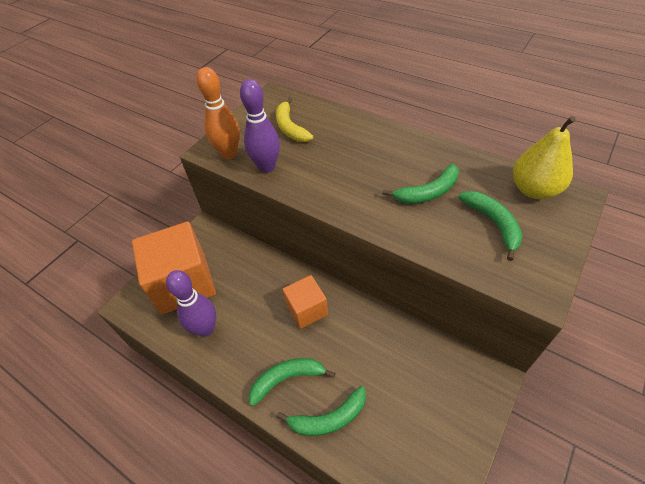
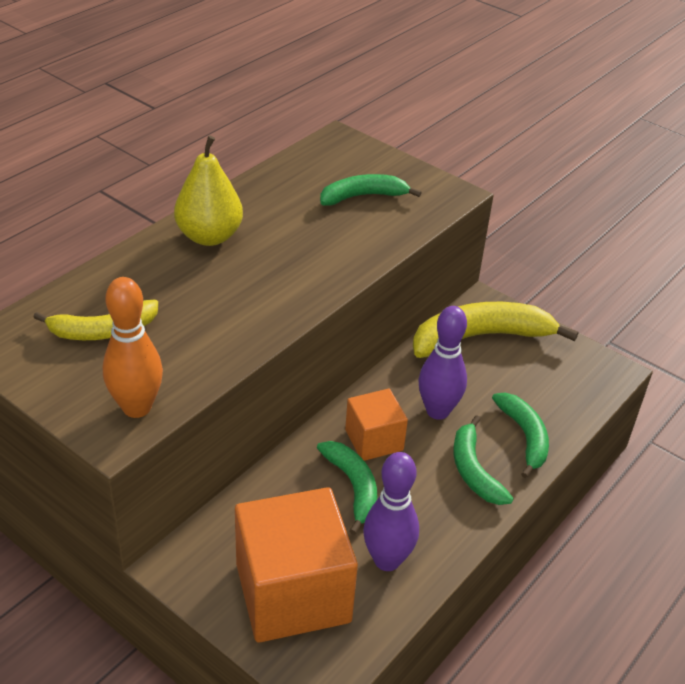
camera: 90 degrees left, 10 degrees down
(267, 167) = (191, 364): purple bowling pin -> purple bowling pin (437, 411)
(428, 192) = (300, 228): green banana -> green banana (353, 487)
(442, 378) = (481, 337): none -> yellow banana
(534, 190) = (321, 159): yellow pear -> yellow pear (209, 236)

